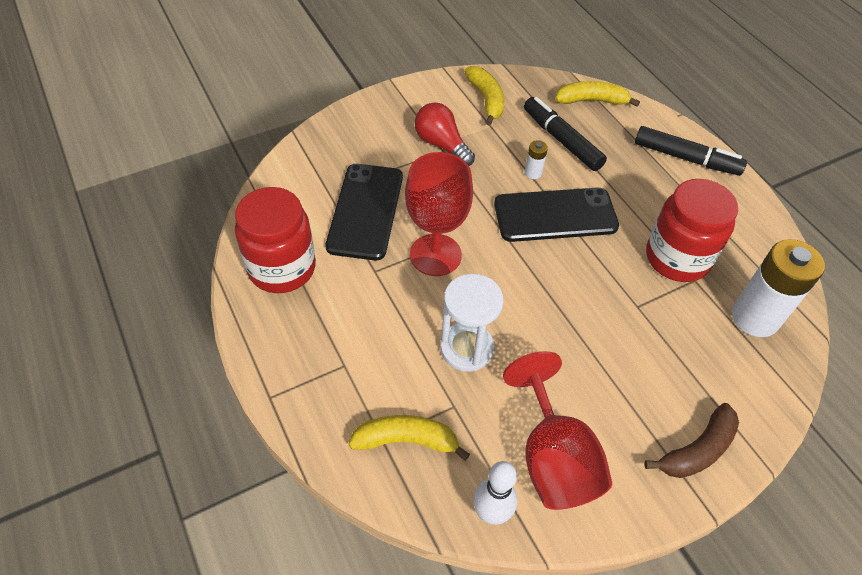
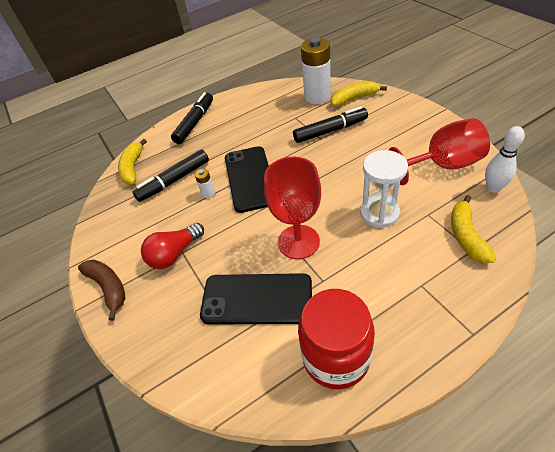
camera: 85 degrees left, 5 degrees down
(486, 99) = (121, 230): yellow banana -> yellow banana (354, 98)
(655, 321) = (330, 131): none -> black marker
(677, 258) = (280, 124): red jar -> none
(697, 450) = (410, 114): brown banana -> brown banana (108, 287)

